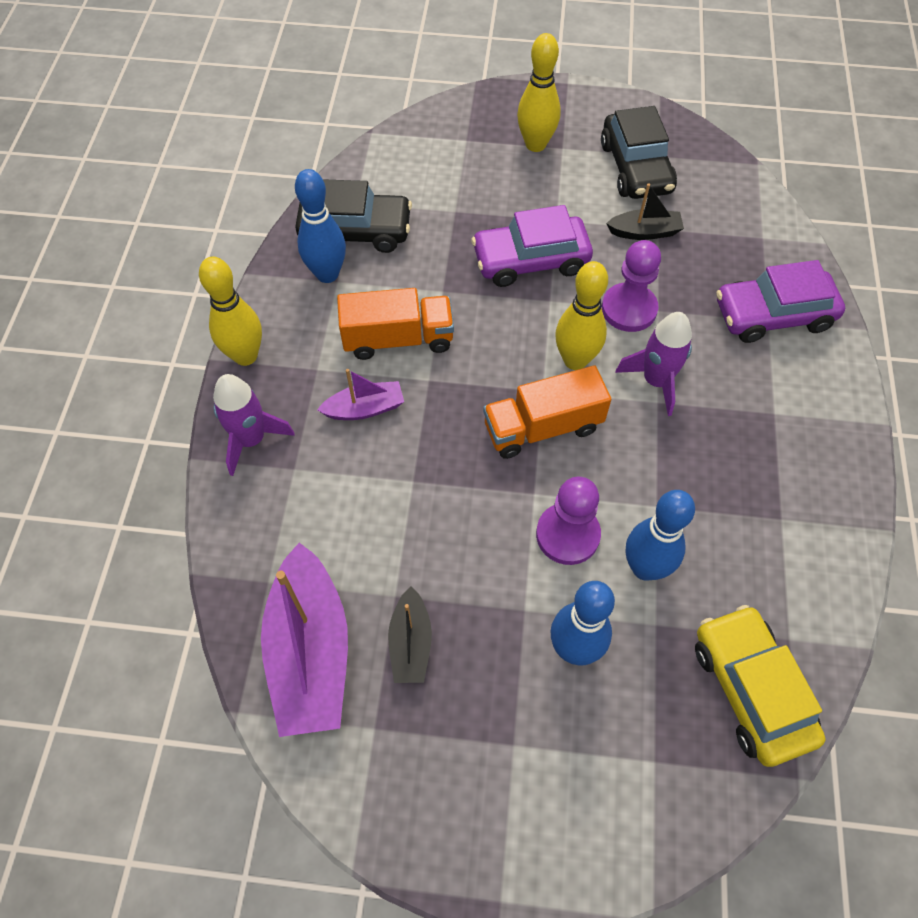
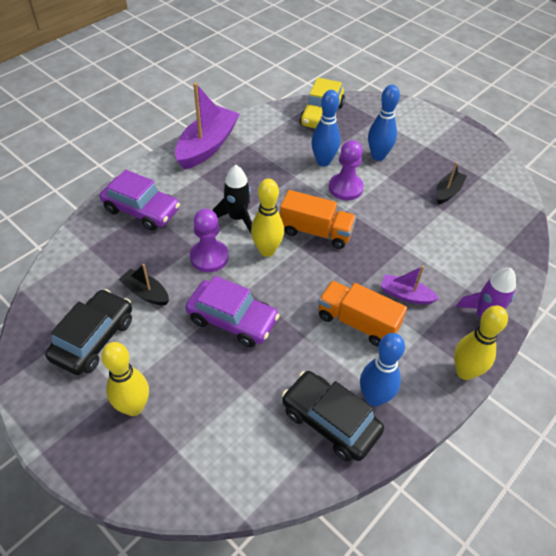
camera: 145 degrees left, 10 degrees down
(310, 652) = (496, 212): purple boat -> purple boat (207, 146)
(656, 381) = (237, 218): purple rocket -> black rocket

